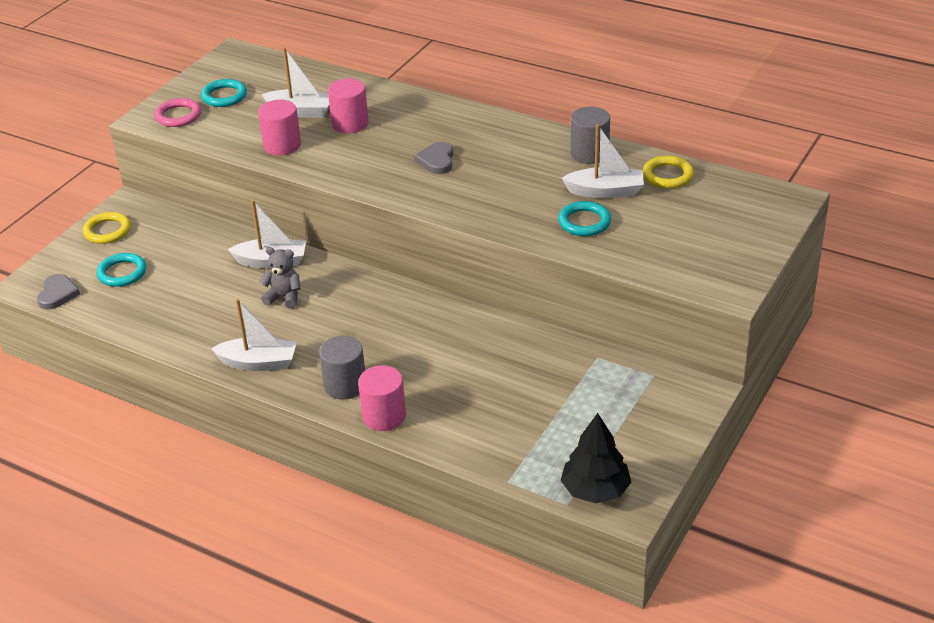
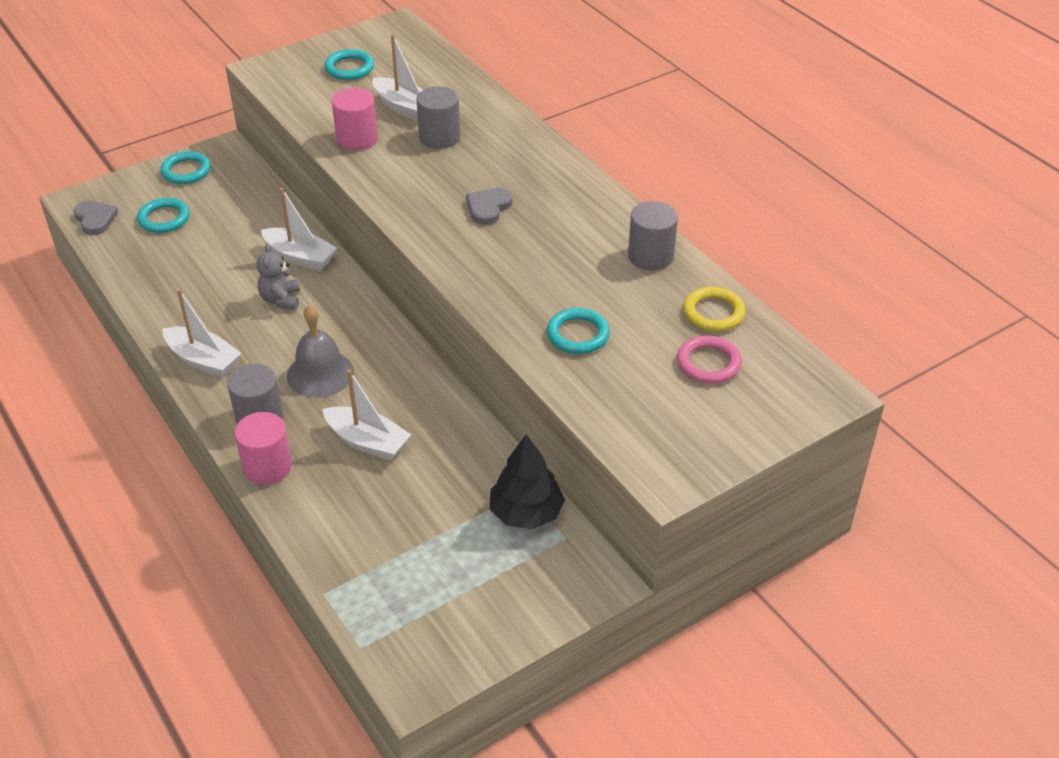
camera: 25 degrees right, 5 degrees up
(57, 294) = (95, 219): grey heart -> grey heart turned 60 degrees counterclockwise
(107, 231) = (186, 171): yellow ring -> turquoise ring
(178, 116) = (291, 75): pink ring -> pink ring (708, 363)
(284, 297) = (281, 299): grey teddy bear -> grey teddy bear turned 135 degrees counterclockwise
(350, 123) = (439, 137): pink cylinder -> grey cylinder
(366, 337) = (320, 373): none -> grey bell
(595, 490) = (400, 645): black tree -> black tree (526, 513)
(605, 191) = (630, 307): white boat -> white boat (367, 442)

